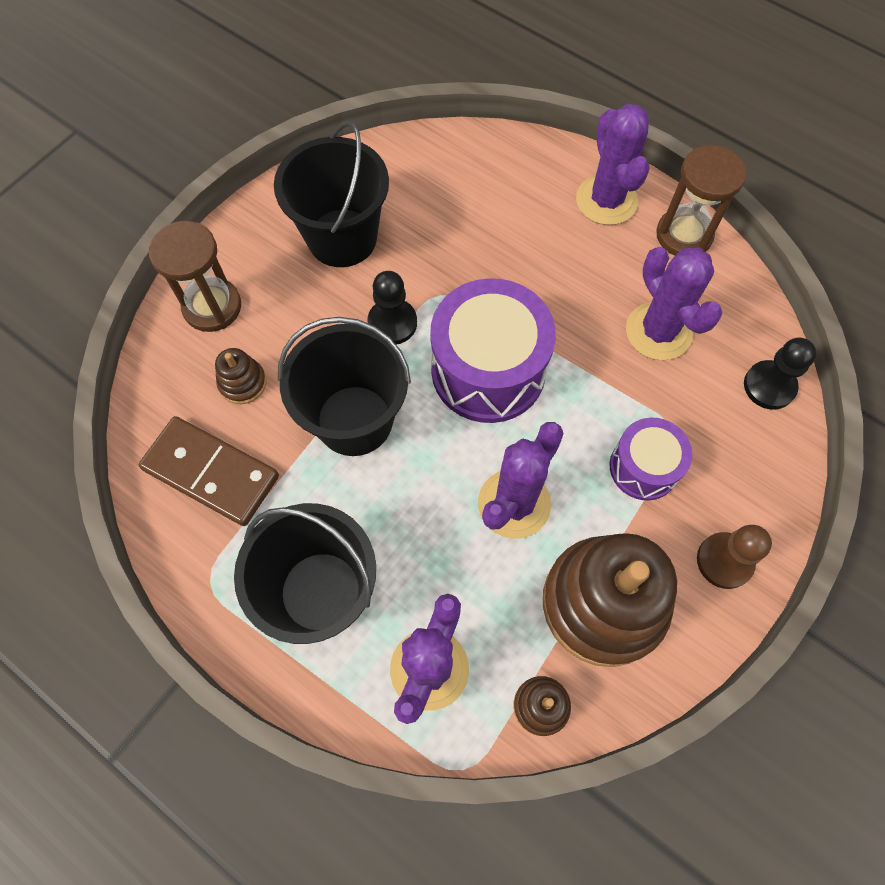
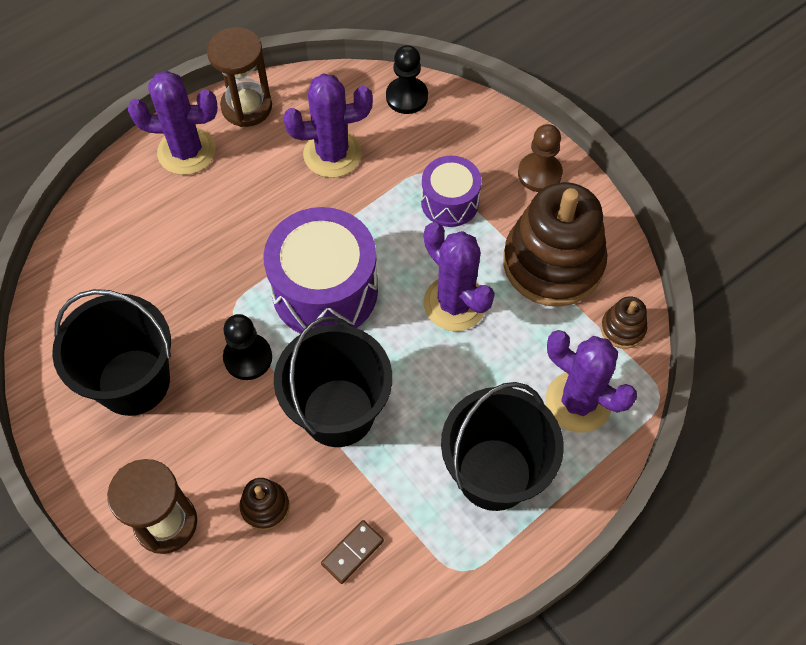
camera: 75 degrees left, 5 degrees down
(211, 472) = (352, 552): brown domino -> brown domino, size x0.48

